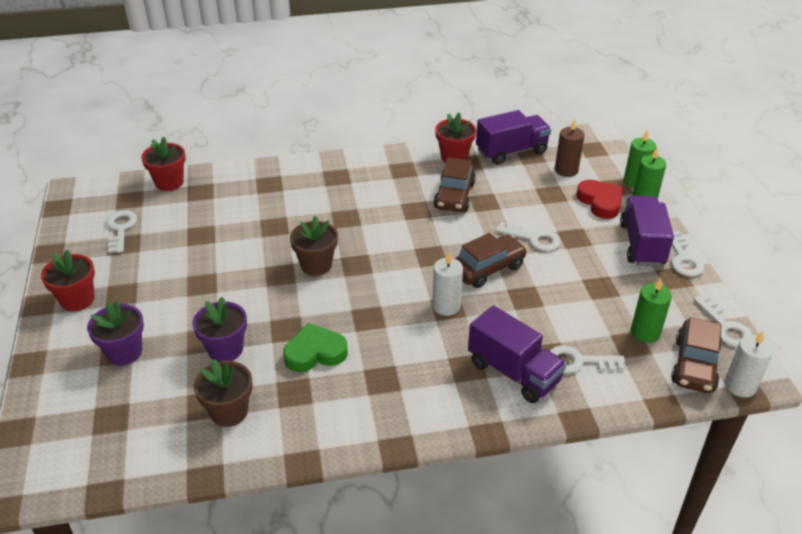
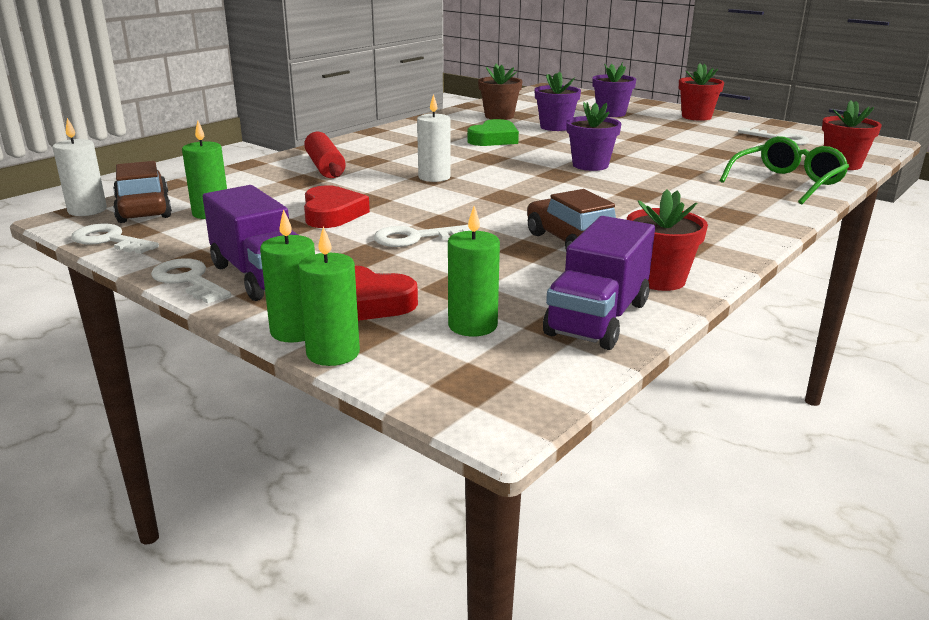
camera: 140 degrees right, 15 degrees down
(245, 184) = (787, 183): none -> green glasses
(316, 265) = (590, 165): brown flower pot -> purple flower pot
(487, 268) = (432, 205): brown car -> none
(513, 372) = (325, 167): purple truck -> red rolling pin
(561, 290) = (332, 213): none -> red heart
(566, 170) = (472, 325): brown candle -> green candle
(578, 361) = (270, 183): white key -> none

